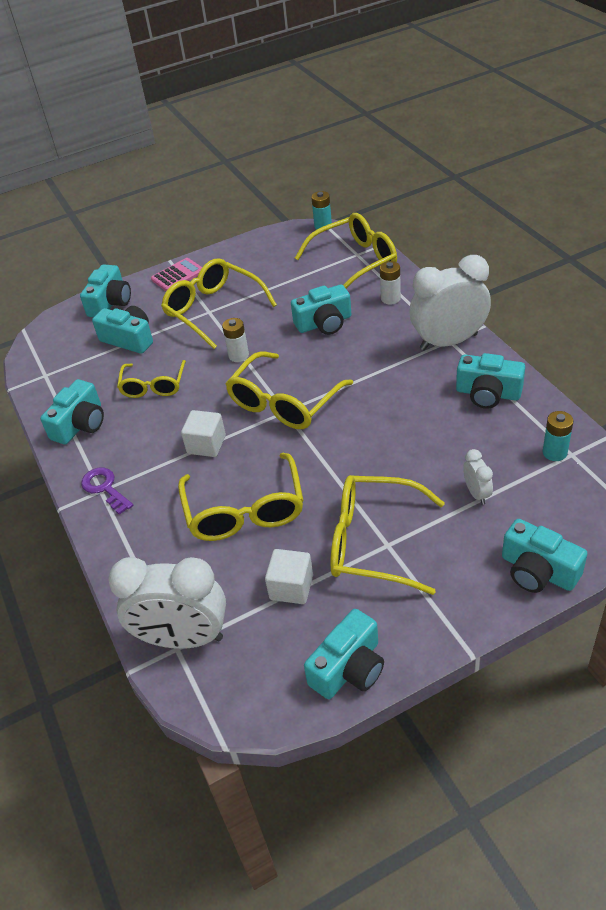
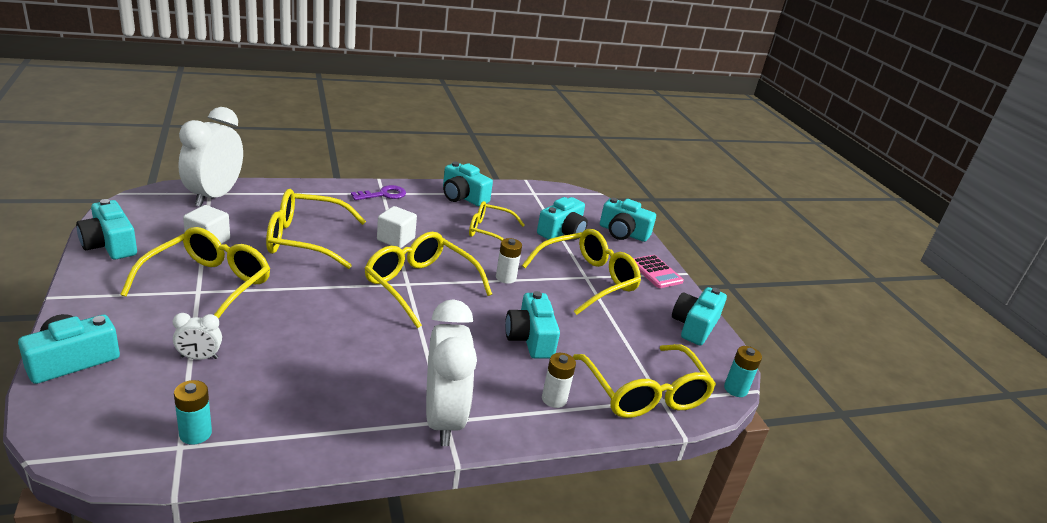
camera: 90 degrees right, 15 degrees down
(488, 393) = (331, 418): turquoise camera -> turquoise camera (694, 326)

